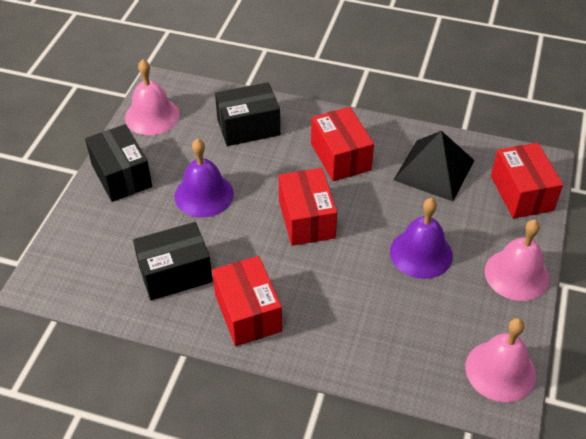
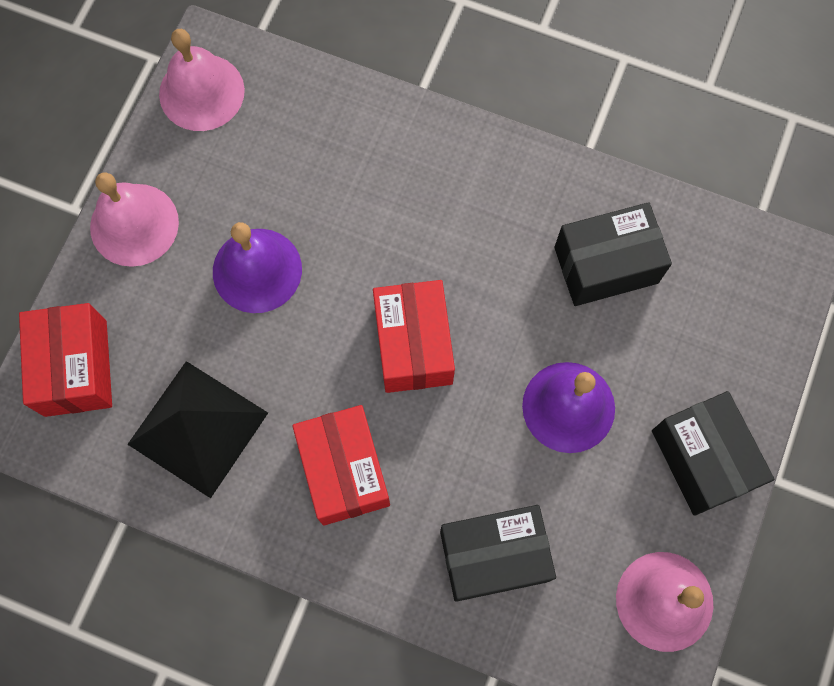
camera: 175 degrees left, 25 degrees up
(248, 313) = (506, 195): red box -> none

